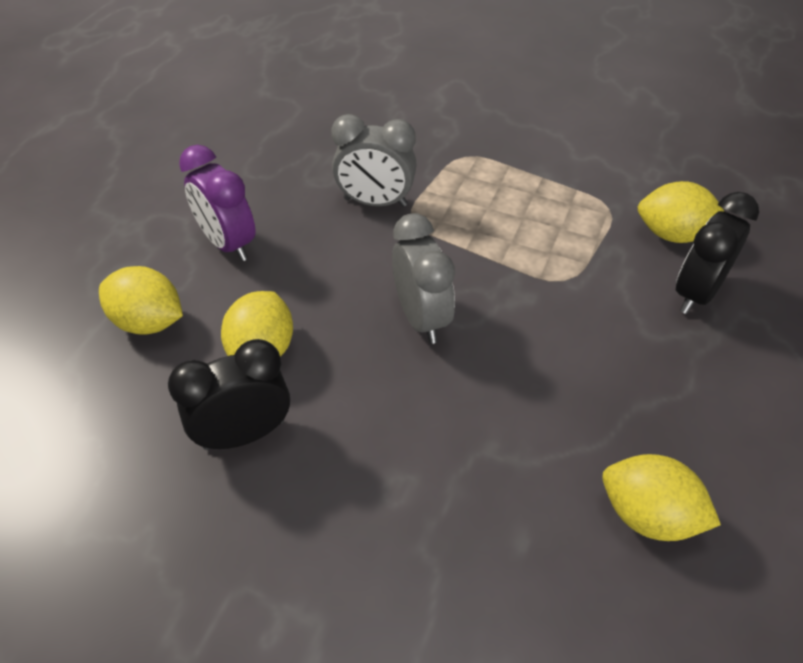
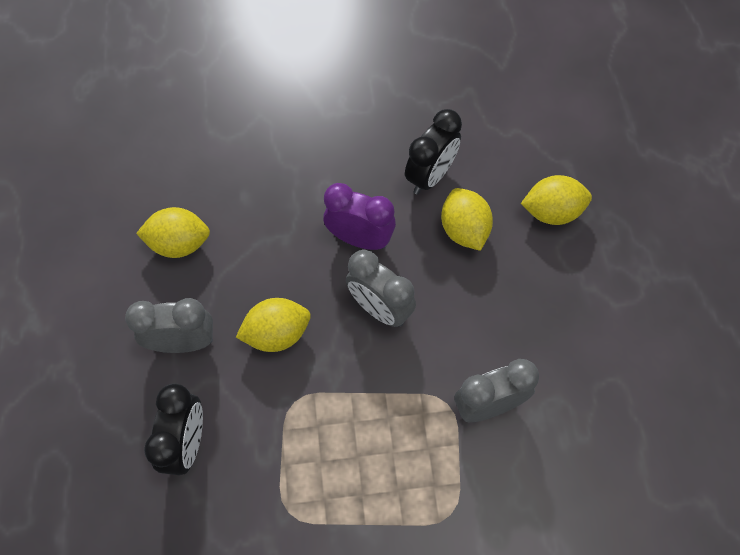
camera: 150 degrees right, 15 degrees up
(228, 244) = (562, 299): purple clock -> purple clock (360, 239)
(672, 234) = (222, 506): yellow lemon -> yellow lemon (277, 334)
(676, 386) = (183, 342): none -> grey clock

